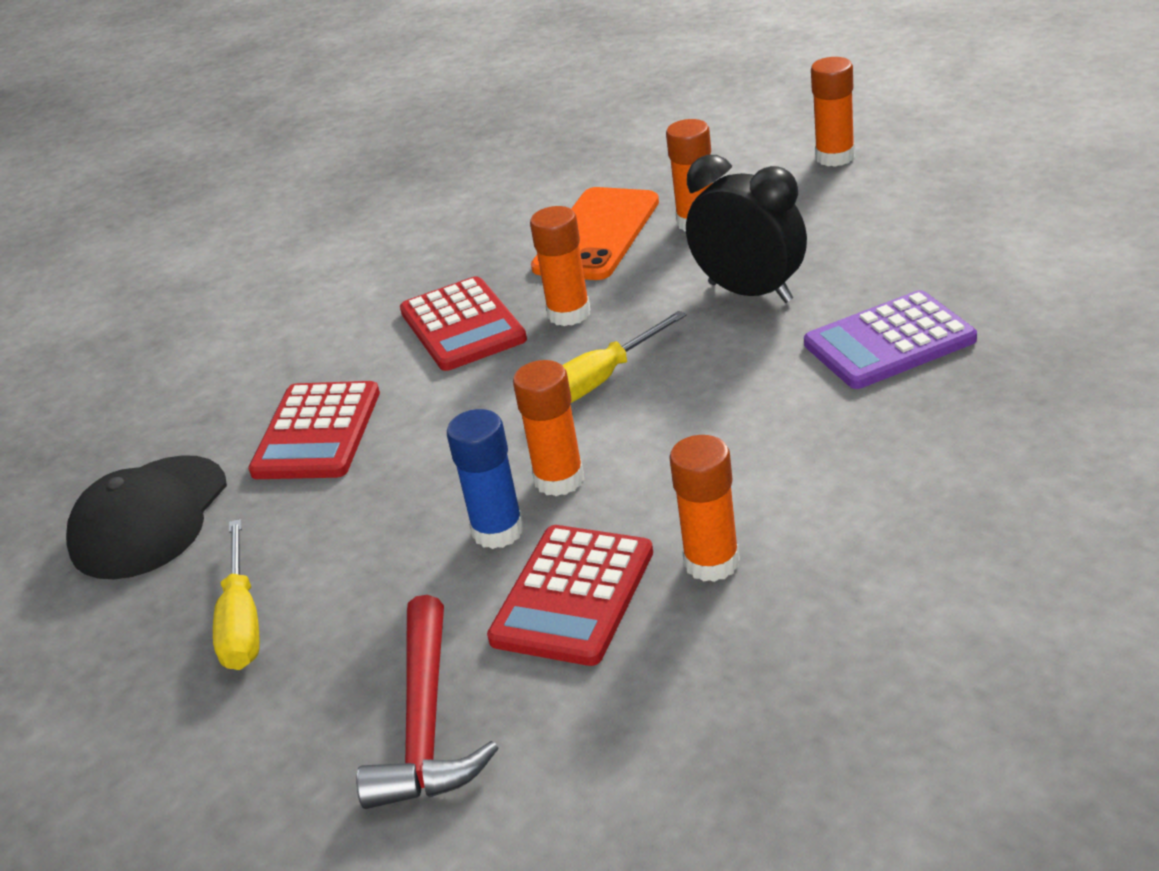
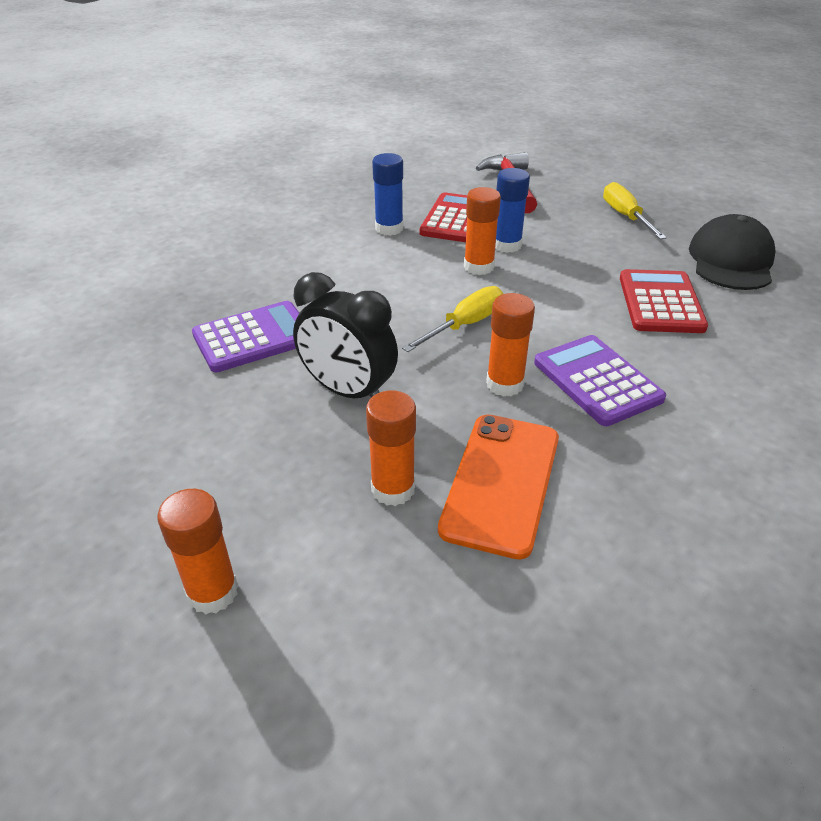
camera: 170 degrees right, 5 degrees up
(462, 326) = (597, 381): red calculator -> purple calculator
(712, 562) = (389, 228): orange glue stick -> blue glue stick

